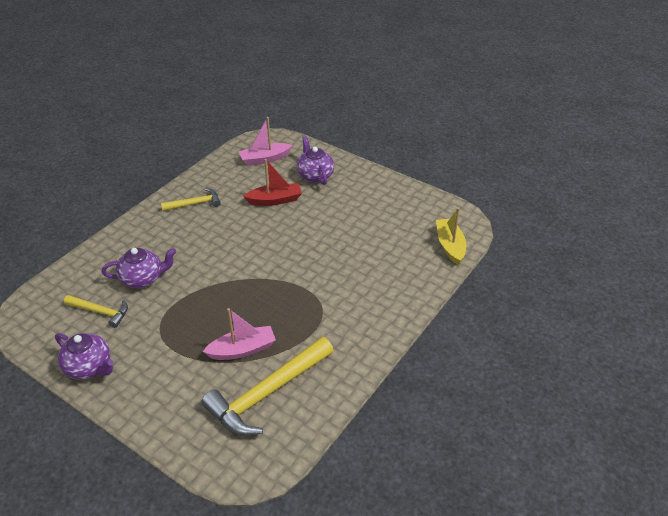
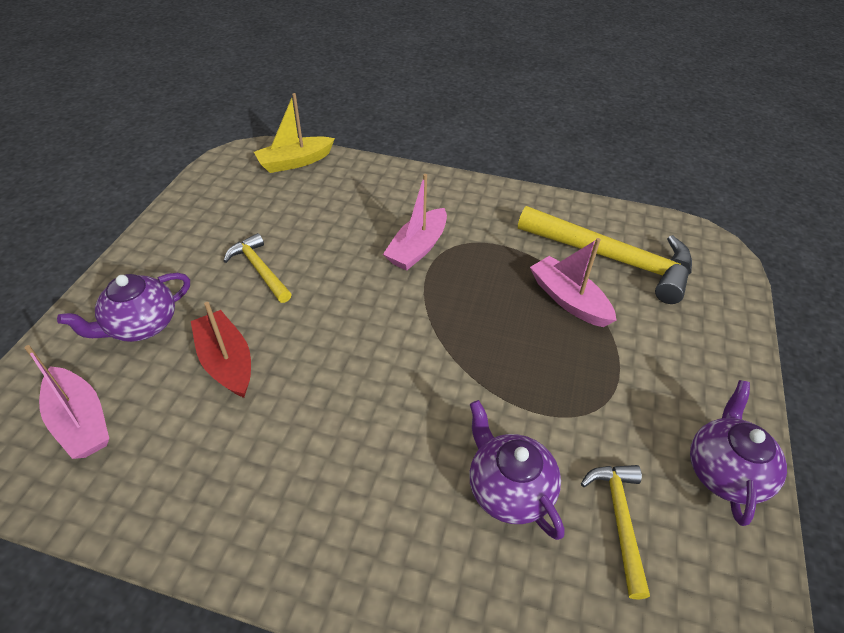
camera: 110 degrees left, 5 degrees up
(195, 203) = (260, 496): yellow hammer -> yellow hammer (259, 269)
(327, 288) = (417, 248): none -> pink boat

